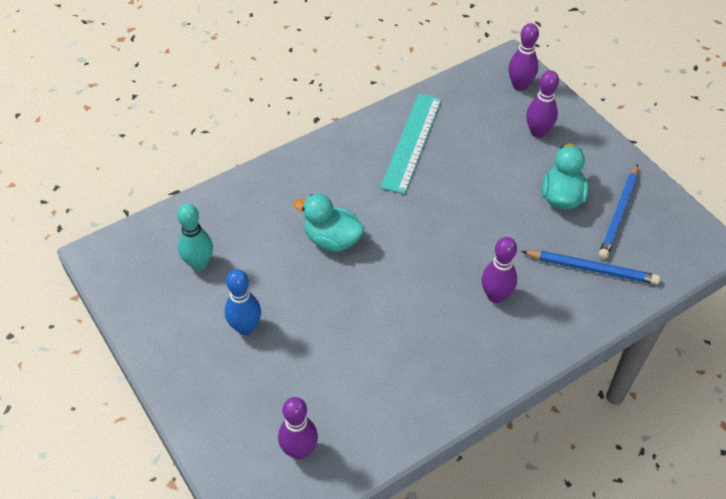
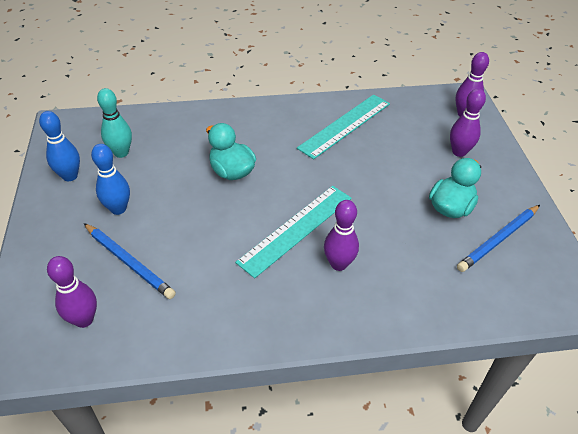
camera: 25 degrees right, 5 degrees down
(164, 312) = (70, 176): none -> blue bowling pin
(435, 277) = (296, 229): none -> turquoise ruler
(591, 269) = (444, 276): blue pencil -> blue pencil (129, 262)

